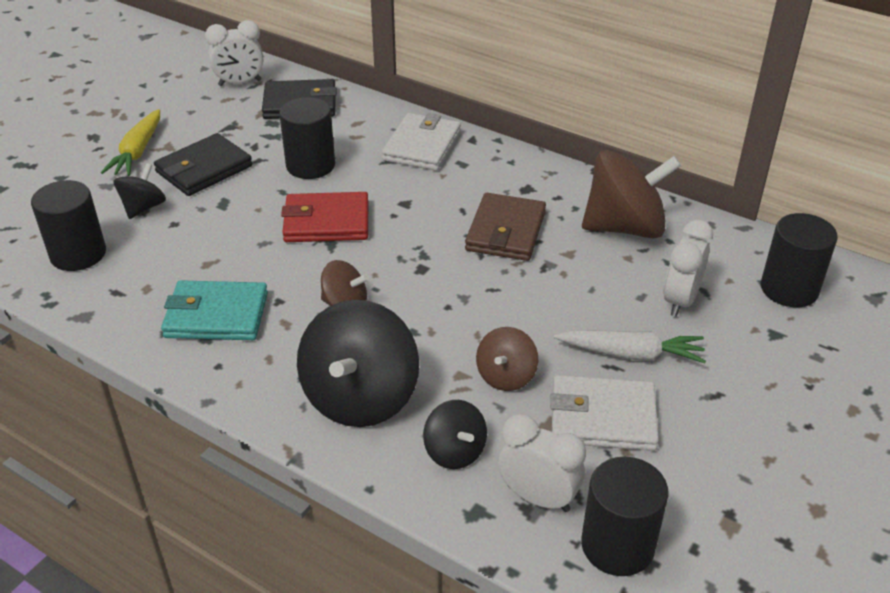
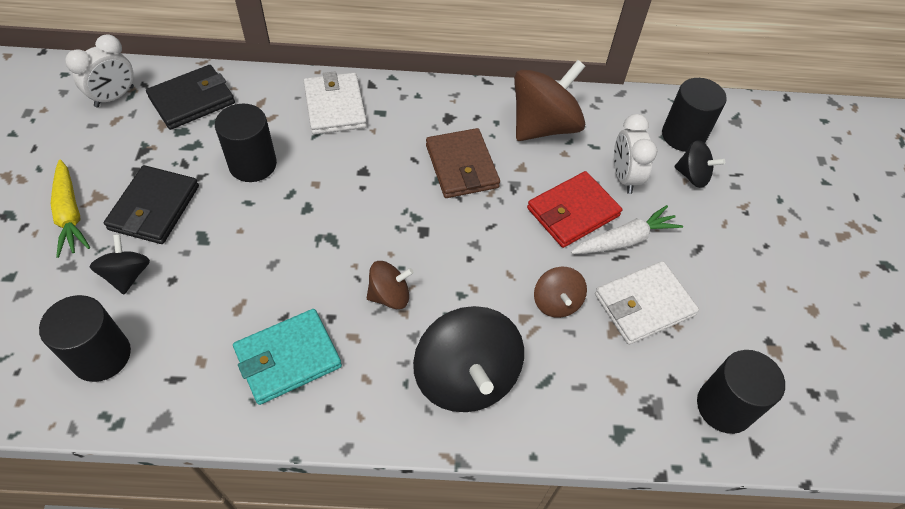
camera: 35 degrees left, 15 degrees up
(326, 222) = (311, 218): red wallet -> red wallet (573, 212)
(455, 451) = (569, 389): black spinning top -> black spinning top (692, 176)
(538, 498) = (650, 397): white clock -> none

